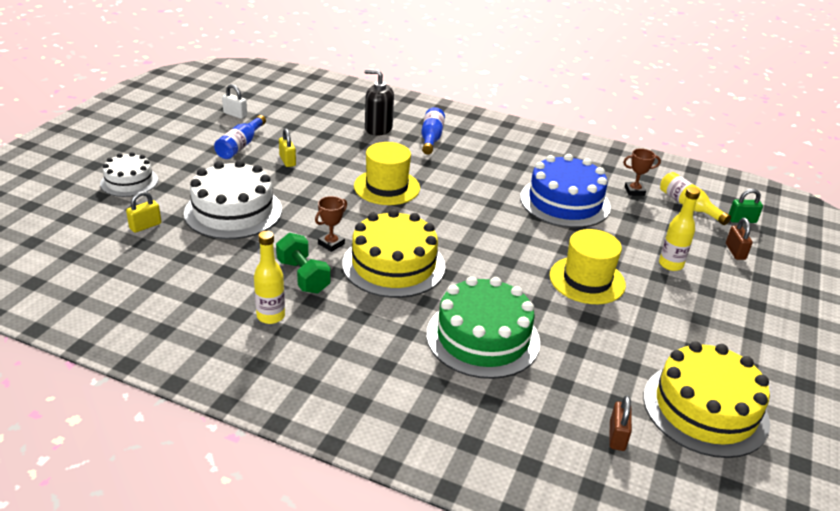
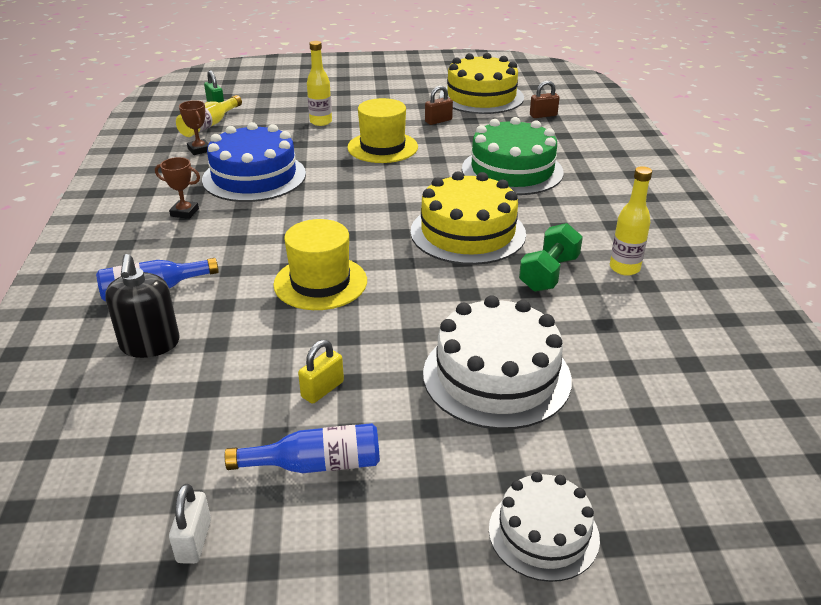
camera: 115 degrees left, 0 degrees up
(145, 226) = (615, 436): yellow padlock -> none
(331, 244) = (477, 278): brown trophy -> brown trophy (184, 212)
(735, 252) = (273, 103): brown padlock -> brown padlock (438, 121)

